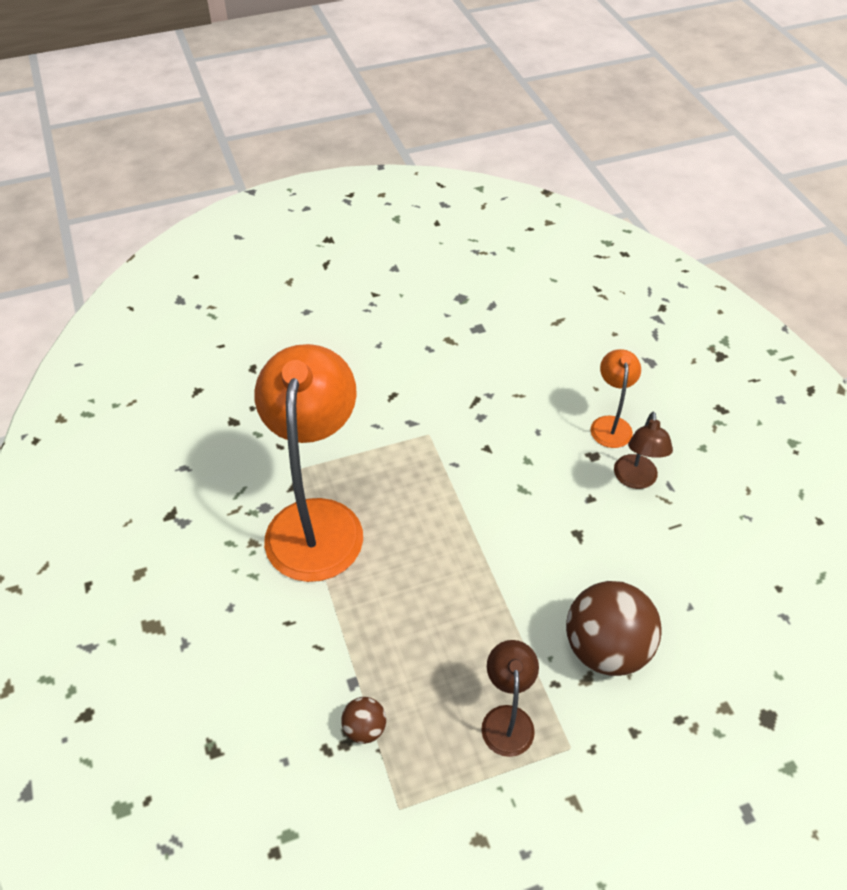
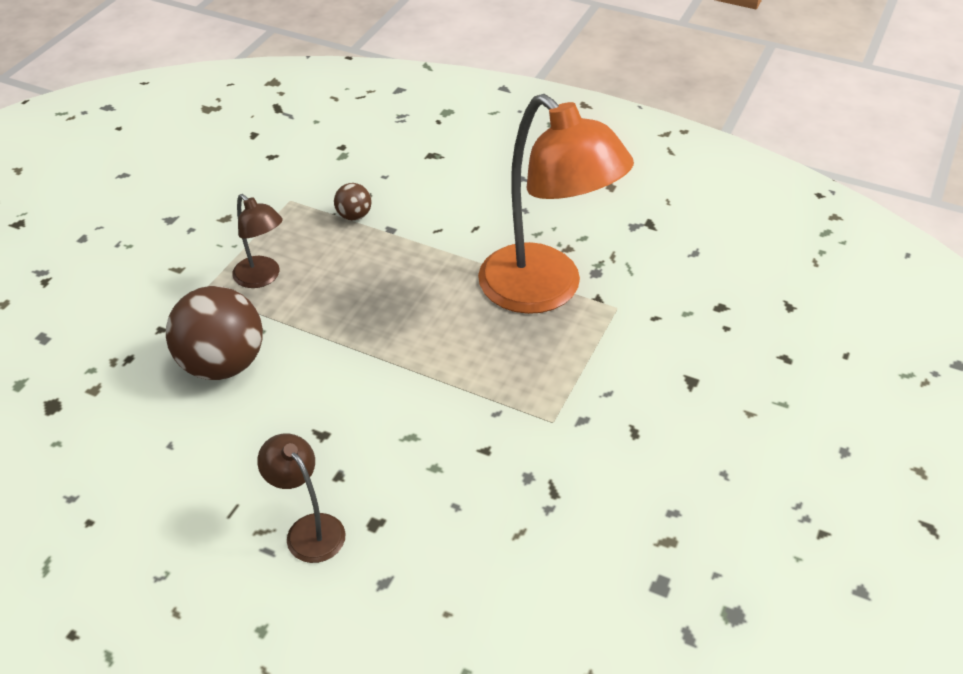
camera: 135 degrees right, 5 degrees down
(610, 424) = (388, 575): orange lamp -> none

